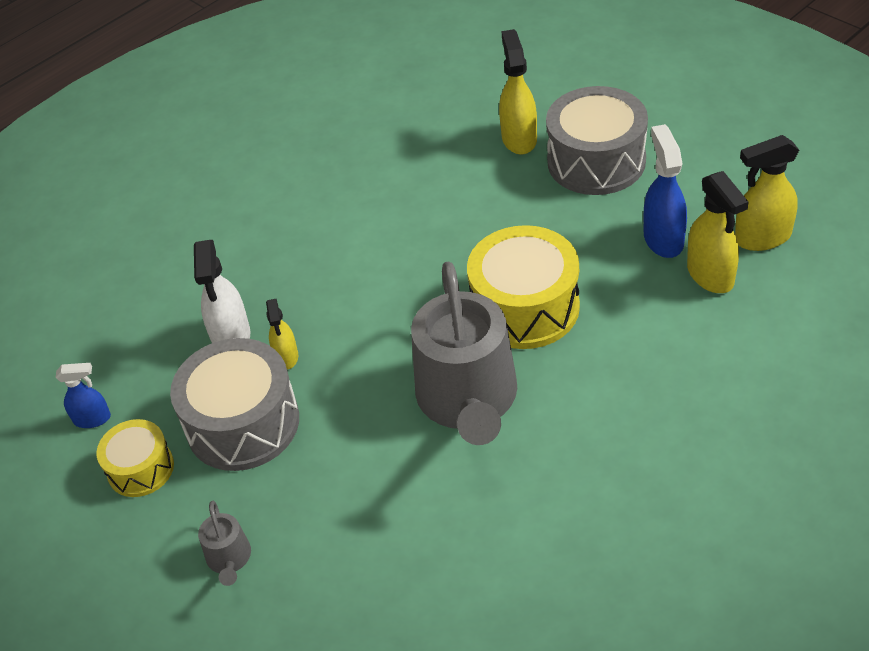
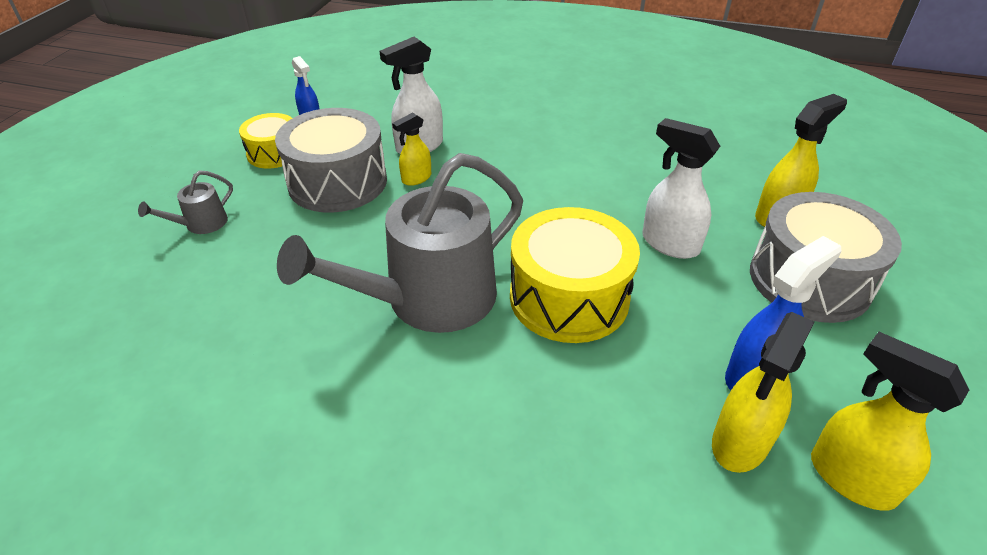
camera: 55 degrees right, 5 degrees down
(505, 218) = (669, 244): none -> white spray bottle

